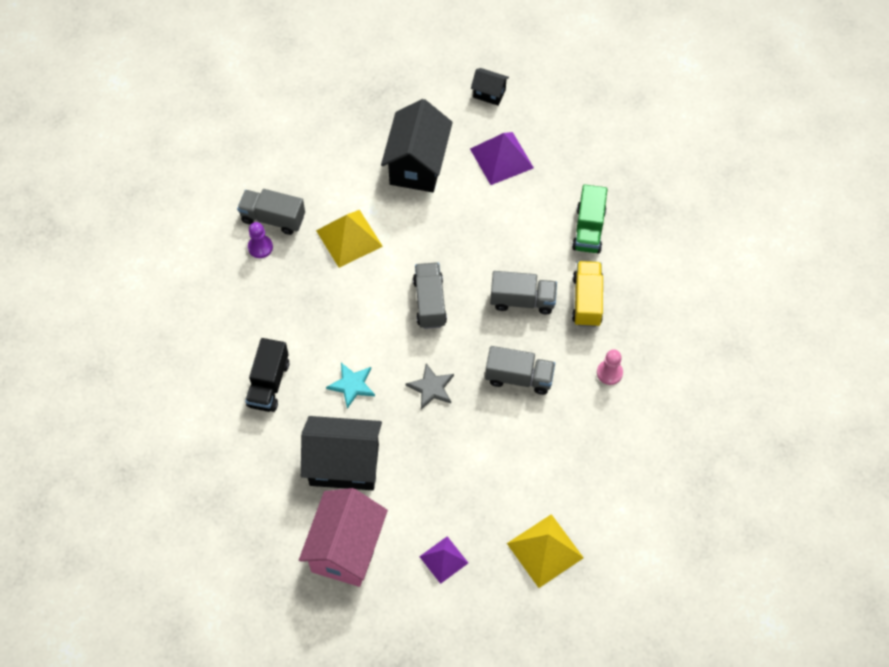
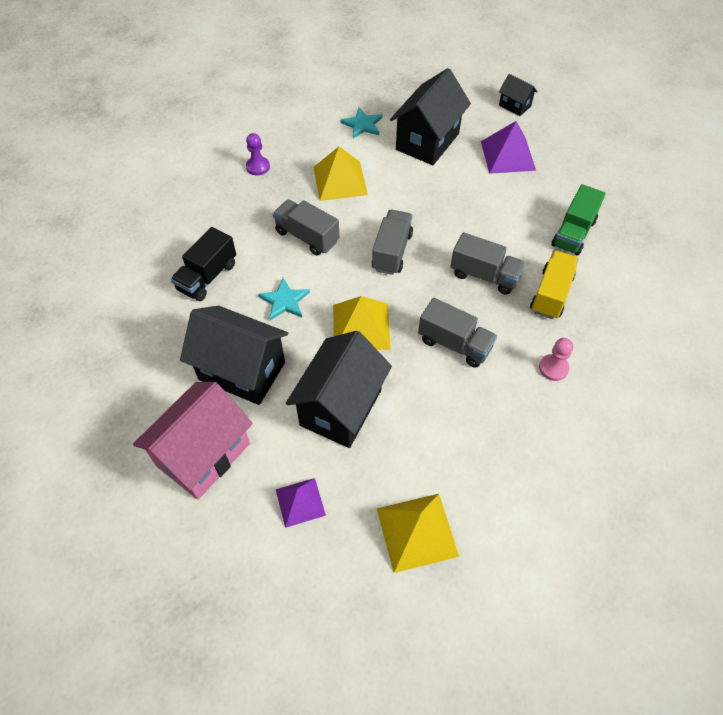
camera: 20 degrees right, 5 degrees down
(273, 218) = (280, 149): grey truck -> grey truck (307, 237)
(344, 163) = (362, 125): none -> turquoise star
(431, 387) = (361, 326): grey star -> yellow pyramid
(444, 469) = (341, 407): none -> black house

